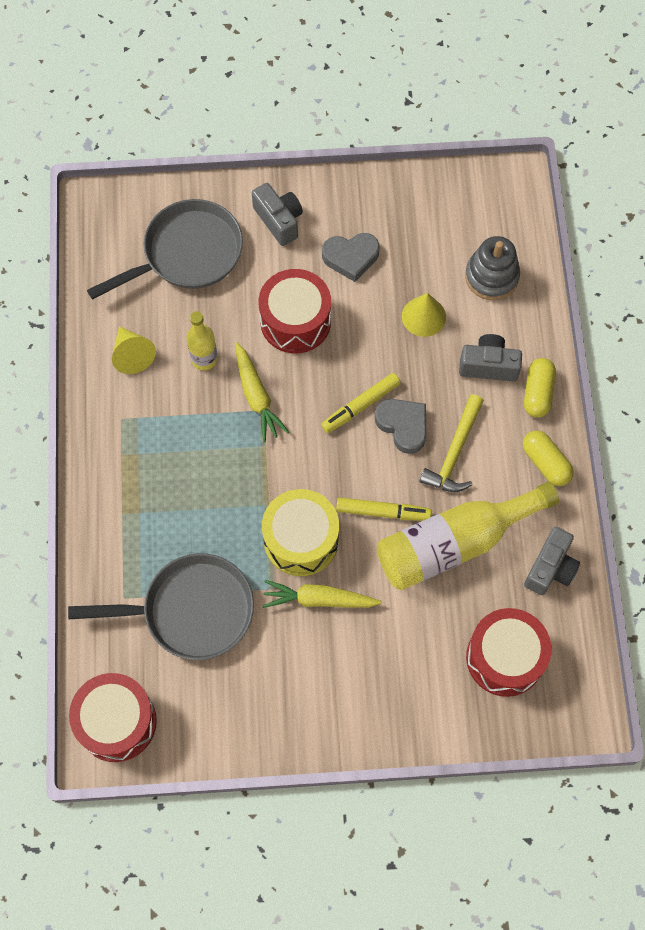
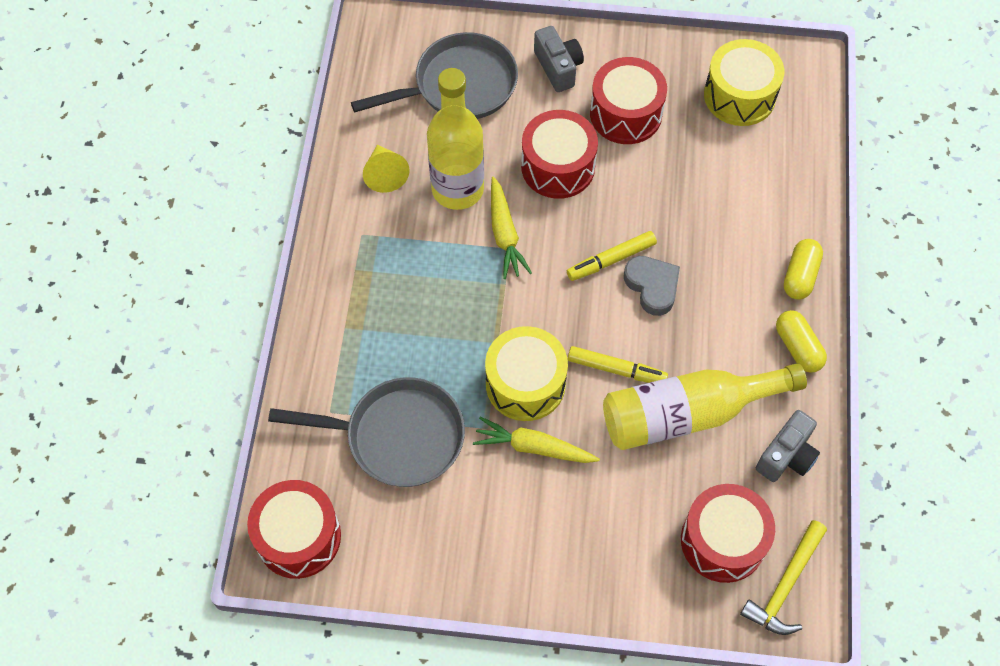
camera: 10 degrees right, 5 degrees down
(204, 359) = (457, 189): yellow bottle -> yellow bottle, size x1.89
(351, 257) = (626, 114): grey heart -> red drum
(423, 316) = (692, 182): yellow cone -> none
(454, 452) = (702, 322): yellow hammer -> yellow hammer (785, 585)
(455, 223) = (739, 96): none -> yellow drum
(488, 365) = (752, 240): grey camera -> none
(491, 277) = (769, 153): grey stacking toy -> none

